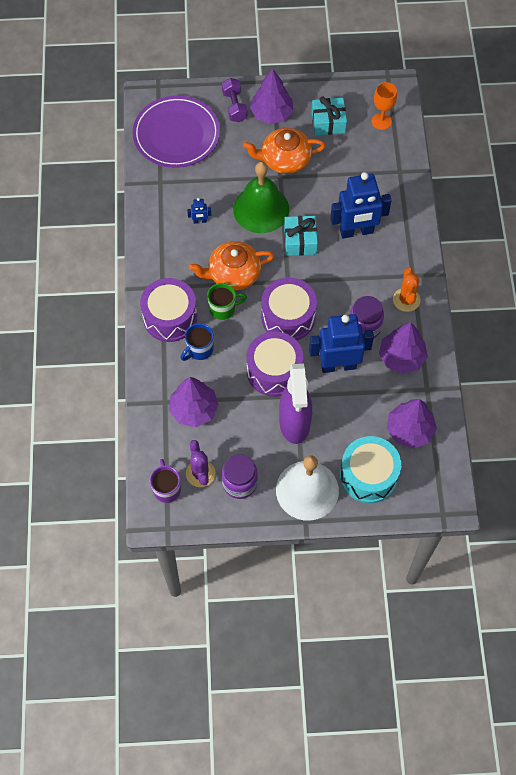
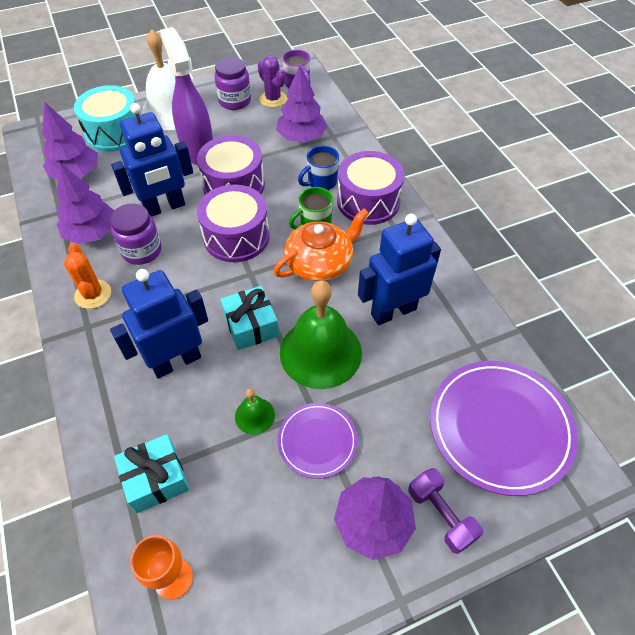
camera: 160 degrees right, 10 degrees down
(199, 350) = (321, 182): blue mug -> blue mug turned 150 degrees counterclockwise
(200, 221) = (393, 311): blue robot -> blue robot, size x2.46
(284, 159) = (317, 441): orange teapot -> purple plate
(316, 184) = (254, 415): none -> green bell
(328, 122) = (269, 540): turquoise gift -> turquoise gift (156, 479)

